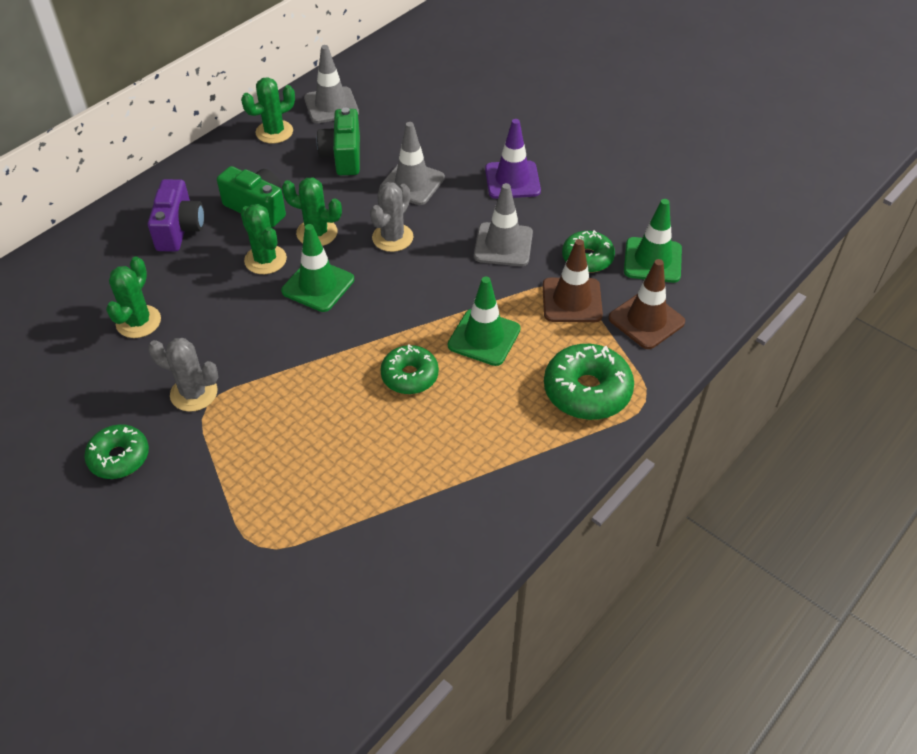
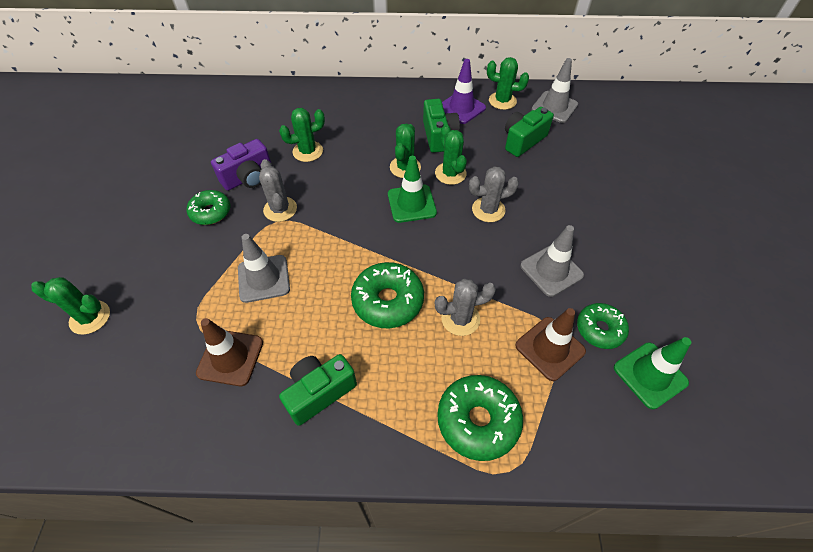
camera: 50 degrees right, 5 degrees up
(142, 649) = (90, 317): none -> green cactus
(179, 229) = (387, 119): purple camera -> purple camera (248, 178)
(409, 376) = (388, 301): green donut -> green donut, size x1.52
(412, 183) = (543, 186): grey traffic cone -> grey traffic cone (264, 278)
(452, 486) = (319, 392): none -> green camera
(484, 337) = (460, 319): green traffic cone -> grey cactus
(512, 180) = (613, 234): purple traffic cone -> purple traffic cone (461, 108)
(646, 320) = (587, 414): brown traffic cone -> brown traffic cone (230, 357)

